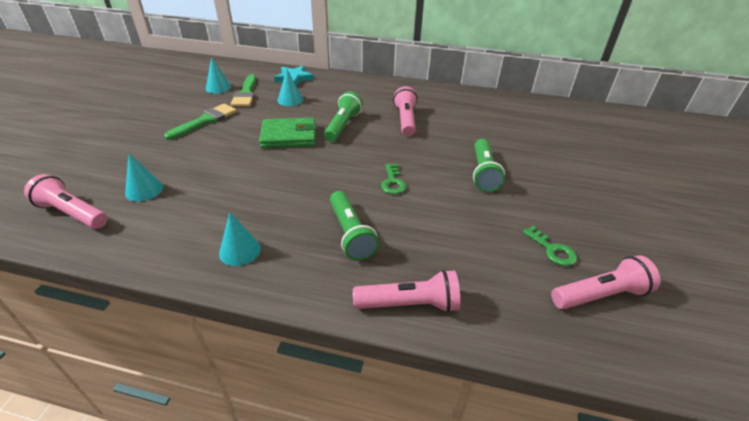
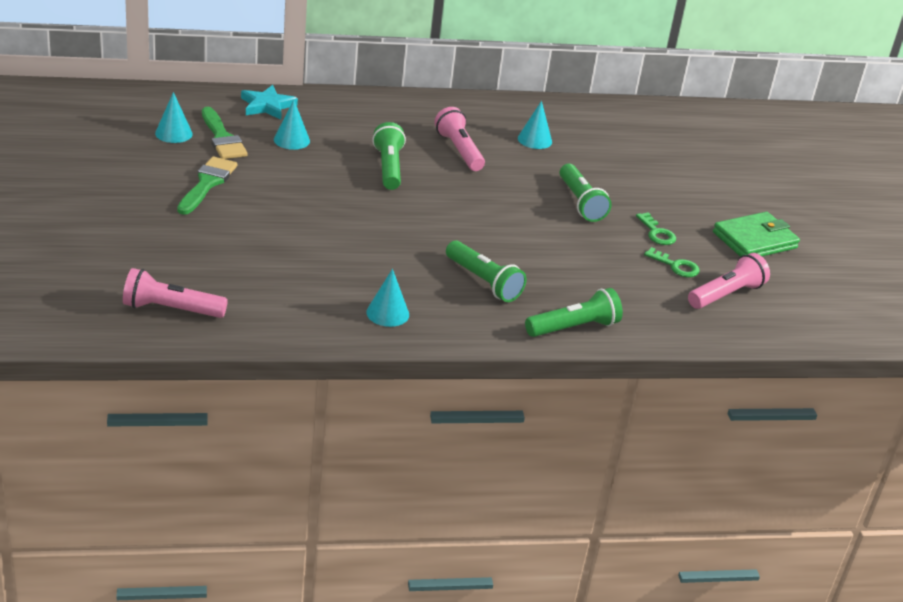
camera: 25 degrees left, 5 degrees down
(144, 190) = (224, 274): turquoise cone -> turquoise cone (534, 140)
(289, 136) = (333, 190): green wallet -> green wallet (754, 240)
(392, 182) = (492, 226): green key -> green key (657, 233)
(409, 304) = (574, 328): pink flashlight -> green flashlight

